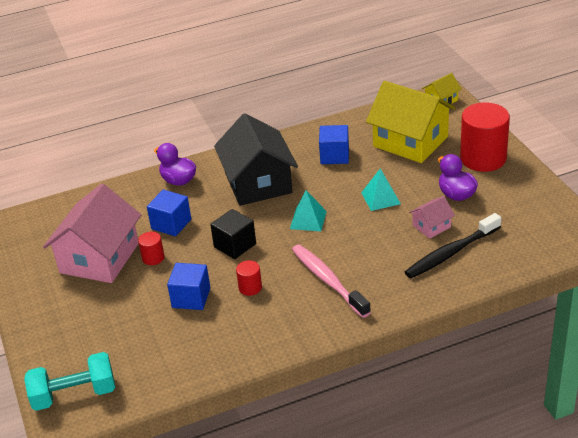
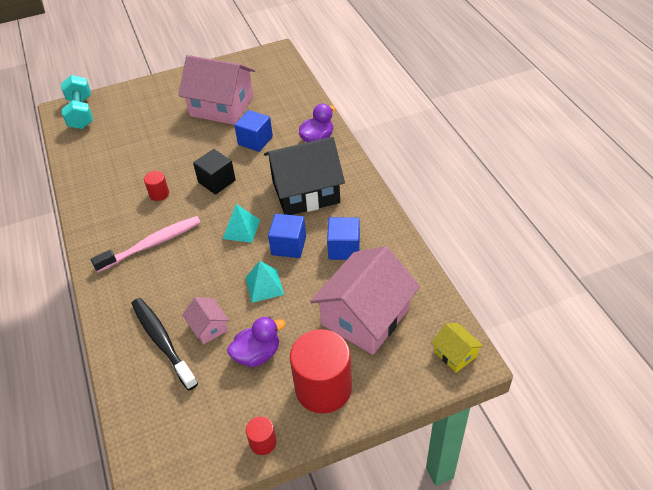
camera: 90 degrees right, 10 degrees up
(153, 258) = (213, 135): red cylinder -> red cylinder (263, 442)
(191, 298) = (158, 160): blue cube -> blue cube (288, 245)
(410, 141) = (365, 316): yellow house -> pink house

